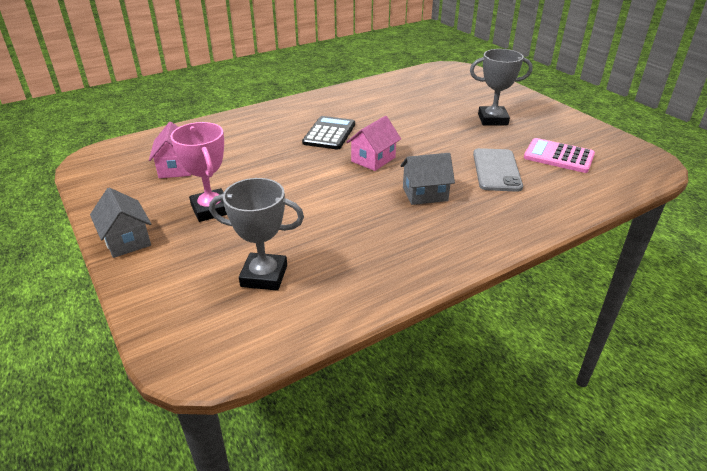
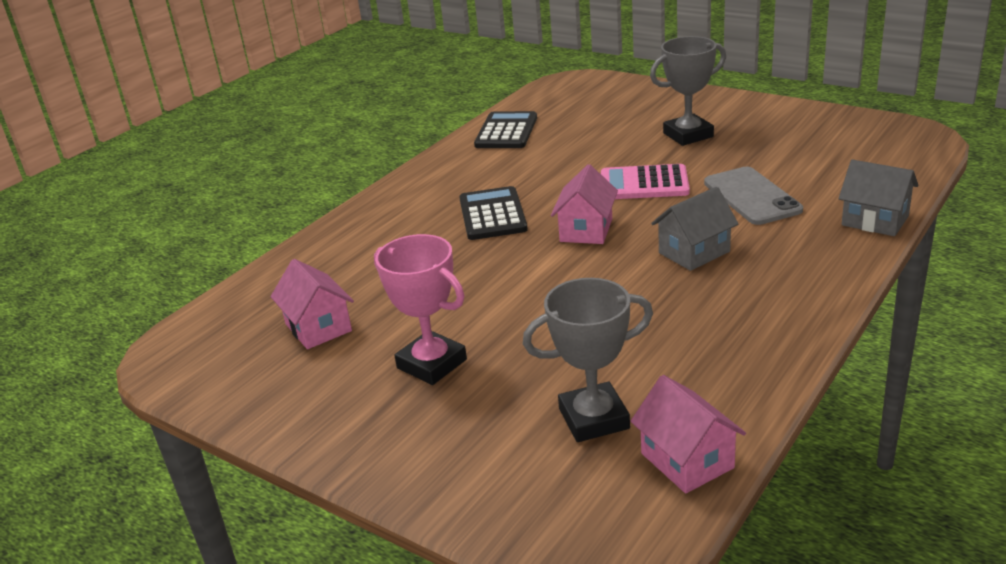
camera: 20 degrees left, 5 degrees down
(127, 240) = (354, 444): grey house -> grey house (875, 220)
(291, 325) = (687, 460): none -> pink house
(385, 87) = (506, 131): none -> black calculator
(558, 156) = (807, 158): pink calculator -> pink calculator (644, 184)

